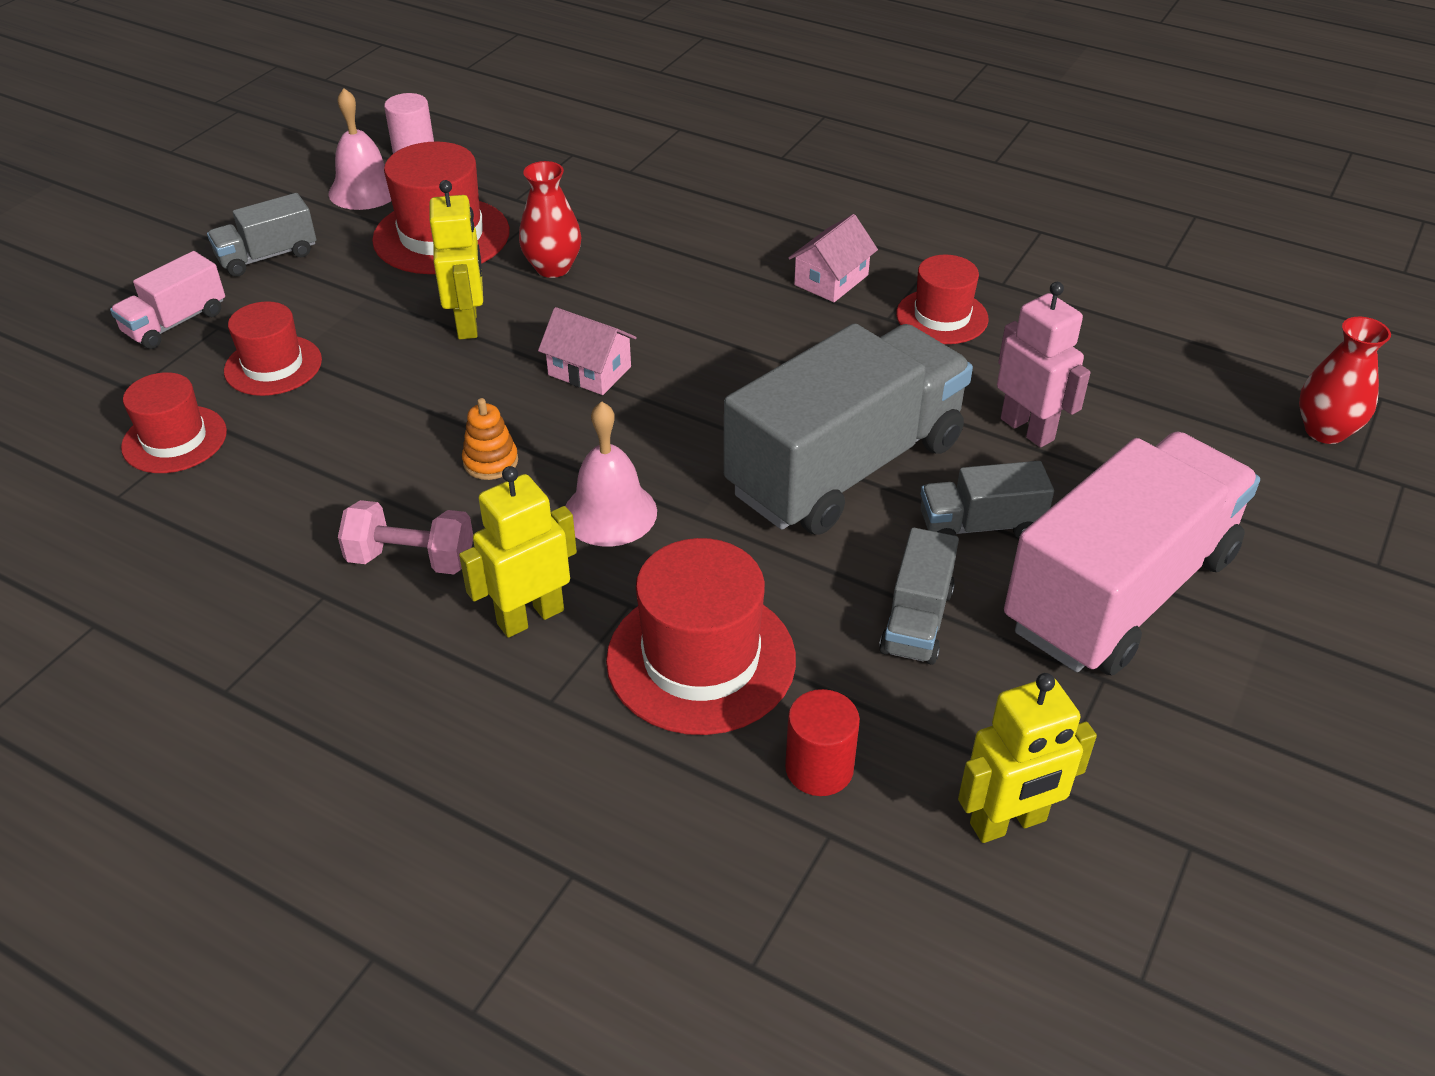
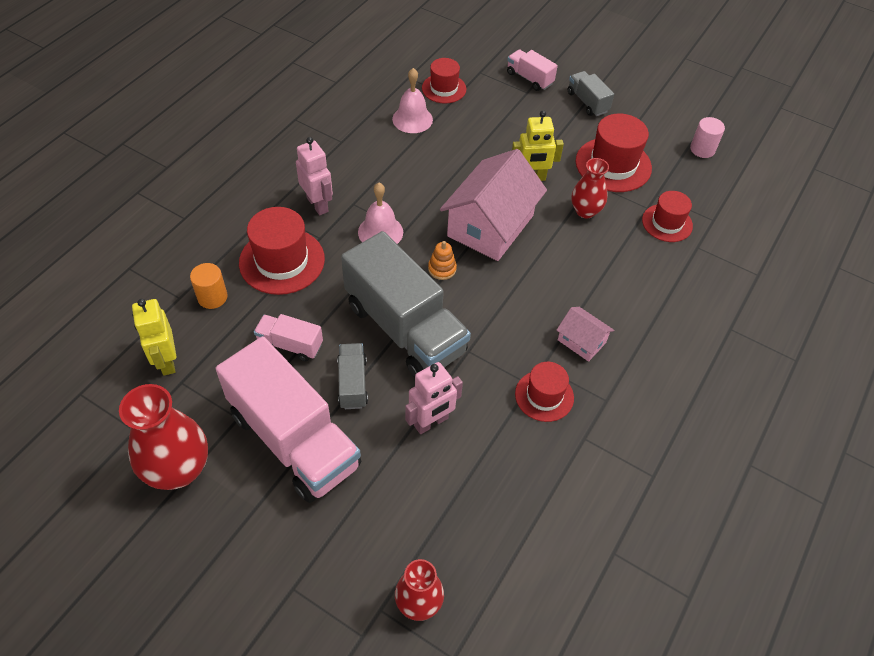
camera: 90 degrees right, 10 degrees up
(273, 366) = (496, 113): red hat -> red hat (667, 223)
(364, 190) = (656, 132): pink bell -> pink bell (412, 119)
(411, 559) = (358, 166): pink dumbbell -> none
(490, 462) = (421, 189): orange stacking toy -> orange stacking toy (442, 269)
(530, 617) = (318, 204): yellow robot -> pink robot
(589, 371) = (490, 226): pink house -> pink house, size x2.09
(819, 768) = (212, 297): red cylinder -> orange cylinder
(916, 620) = (290, 344): grey truck -> pink truck
(1246, 752) = (178, 469): none -> red vase

